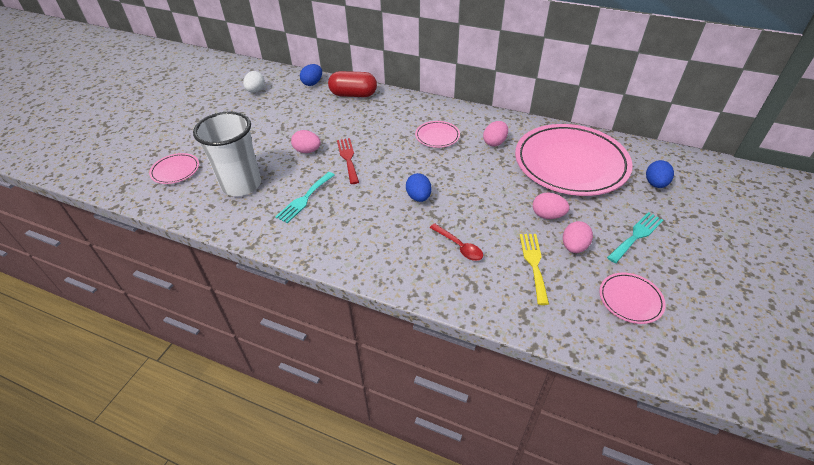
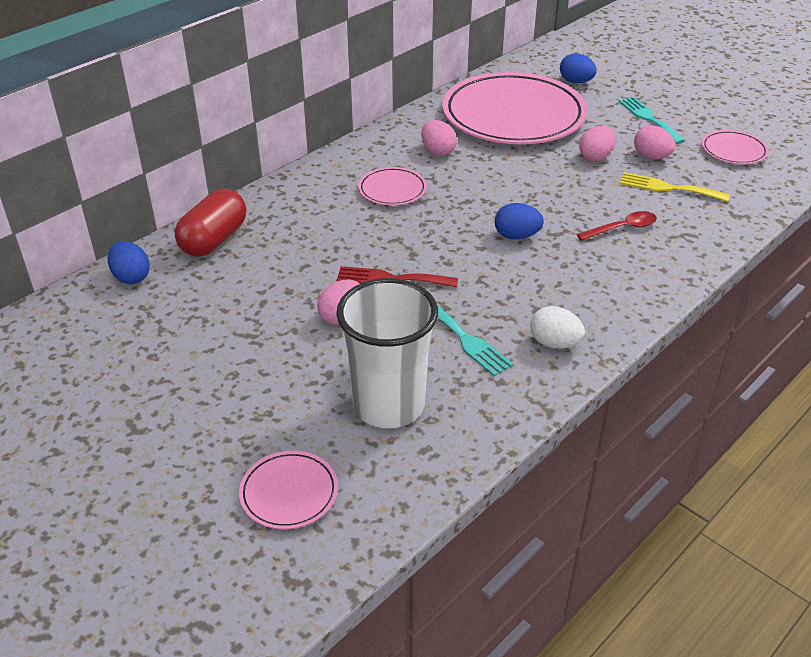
camera: 70 degrees left, 5 degrees down
(256, 91) = (88, 352): white egg -> white egg (554, 343)

